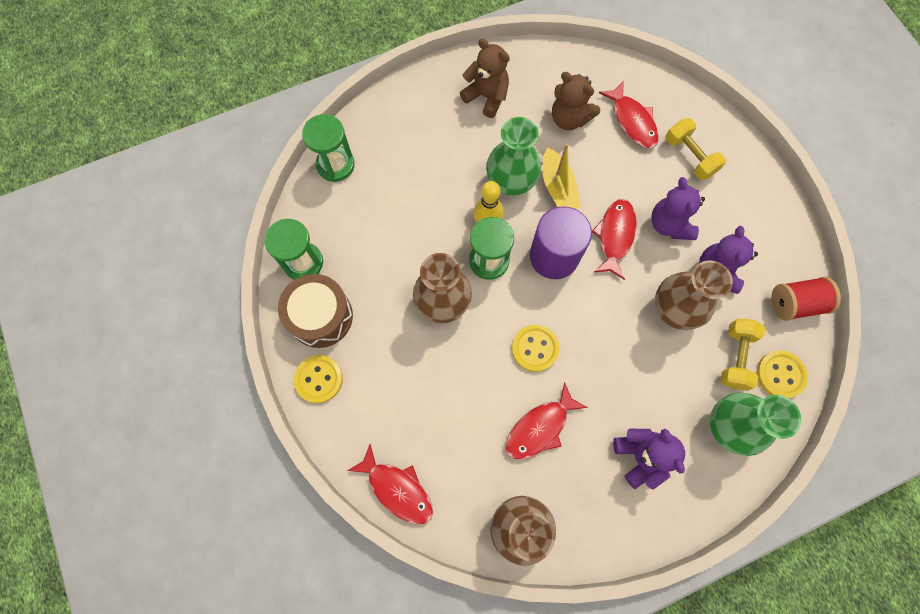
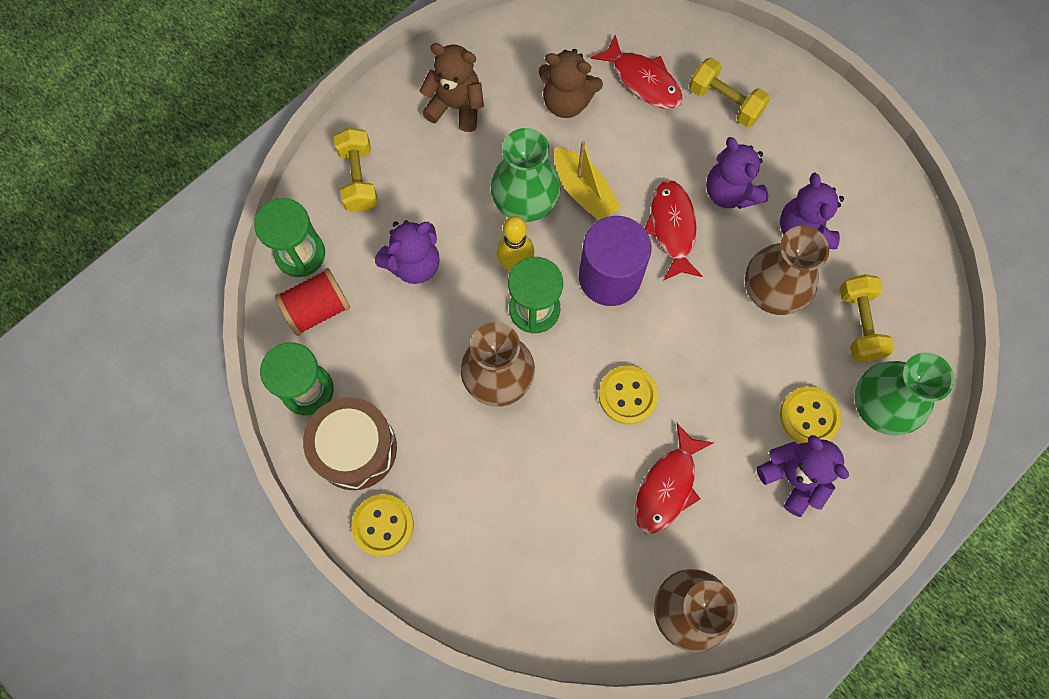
camera: 20 degrees left, 0 degrees up
(397, 125) = (359, 179): none -> yellow dumbbell
(397, 489) = (528, 620): red fish -> none
(413, 198) = (414, 264): none -> purple teddy bear
(780, 375) = (915, 326): yellow button -> yellow button (809, 416)
(795, 303) = (904, 238): red spool -> red spool (317, 309)

